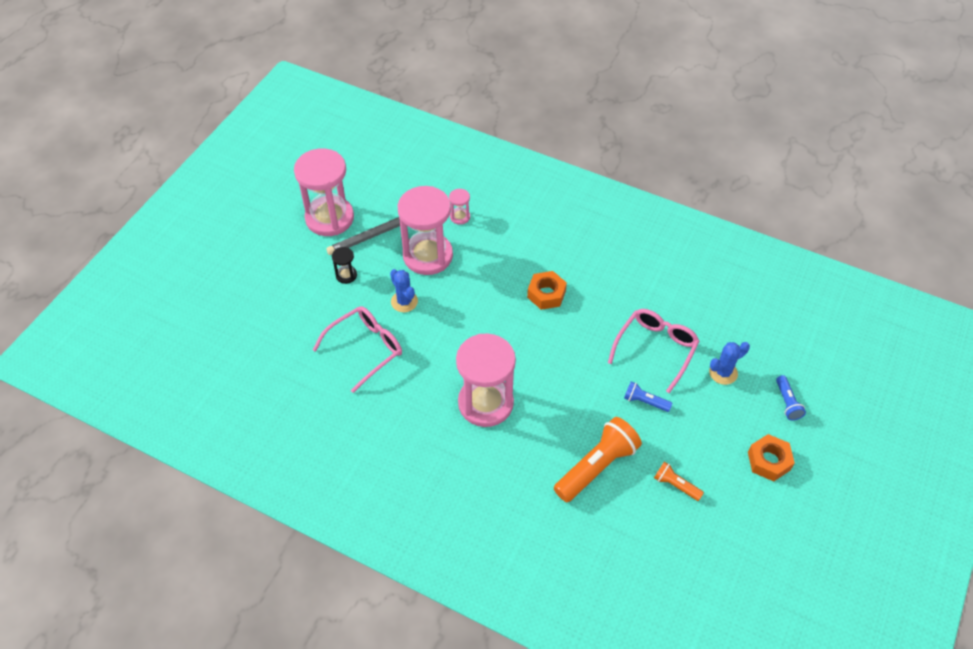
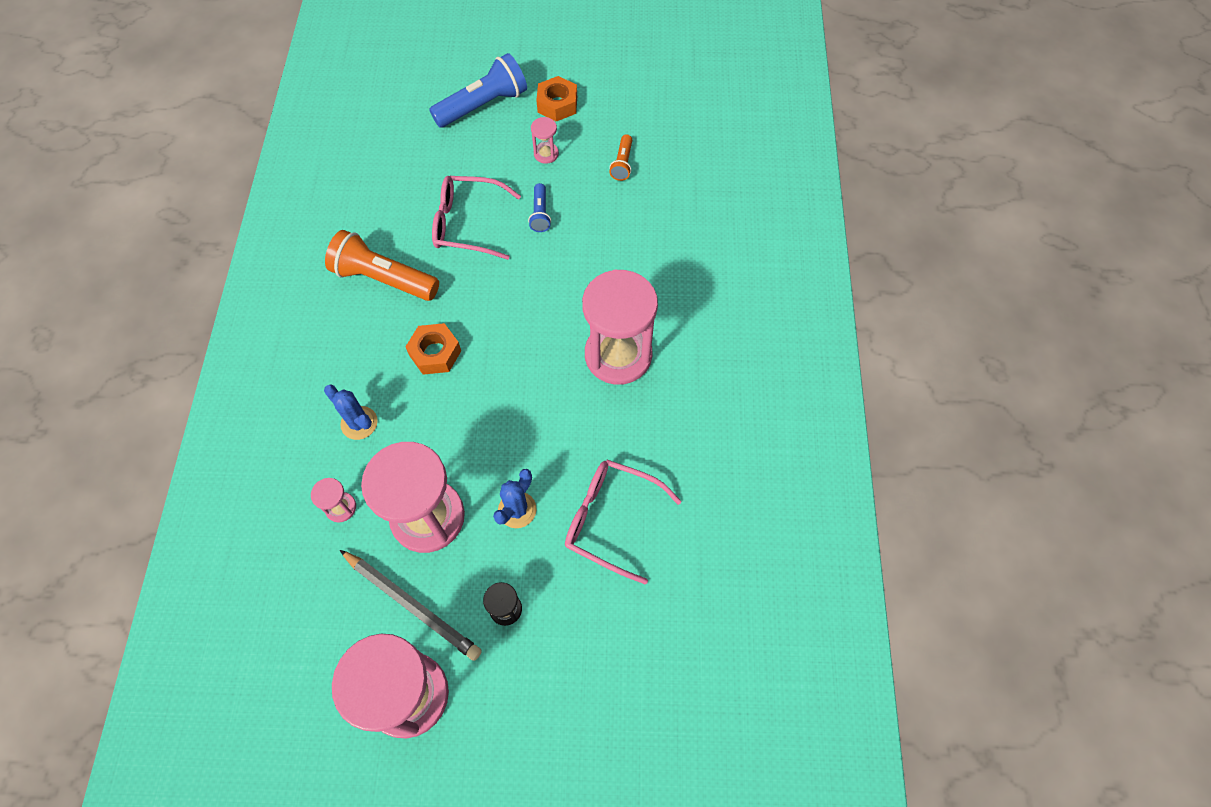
camera: 115 degrees left, 10 degrees up
(597, 466) = (638, 230): orange flashlight -> orange flashlight (383, 279)
(710, 430) = (546, 154): none -> pink hourglass
(723, 373) = (471, 161): blue cactus -> blue cactus (359, 423)
(787, 403) = (483, 105): blue flashlight -> blue flashlight, size x1.98

